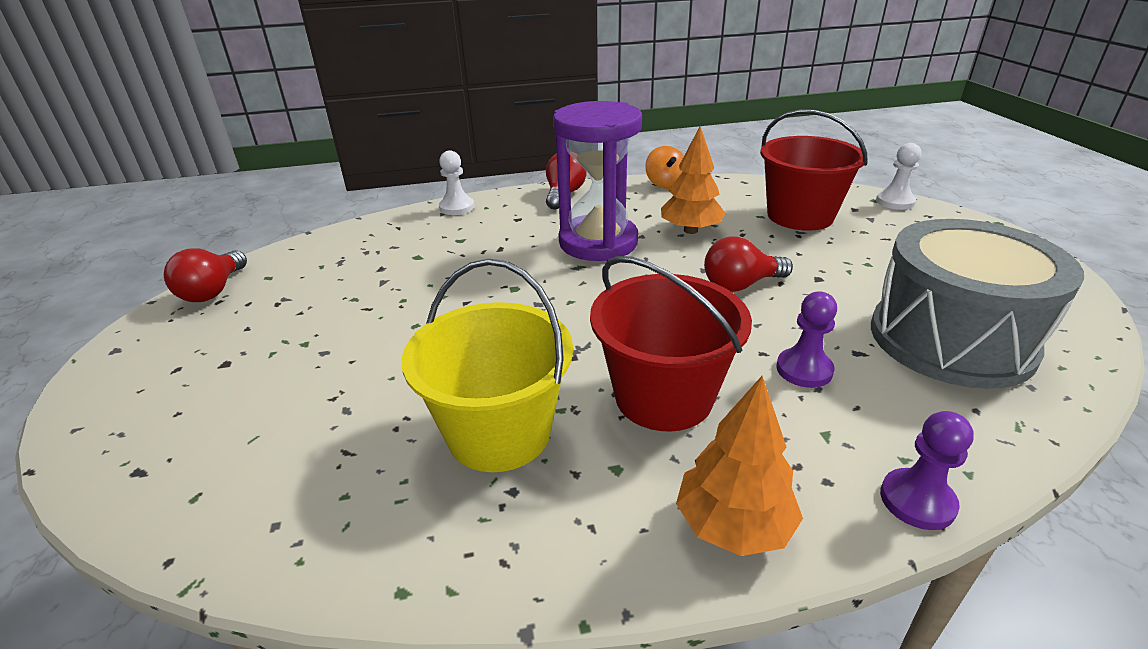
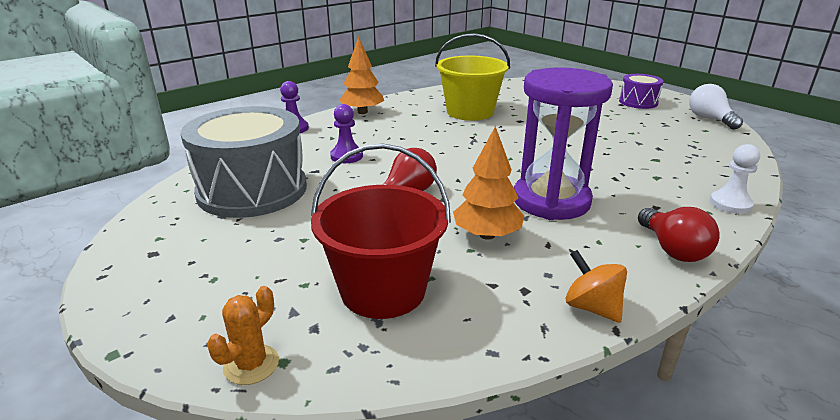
camera: 150 degrees right, 5 degrees down
(191, 358) = (638, 102): none -> purple drum
(213, 291) = (709, 119): red light bulb -> white light bulb
(663, 396) = (413, 133): red bucket -> none
(895, 202) = (251, 364): white pawn -> orange cactus

